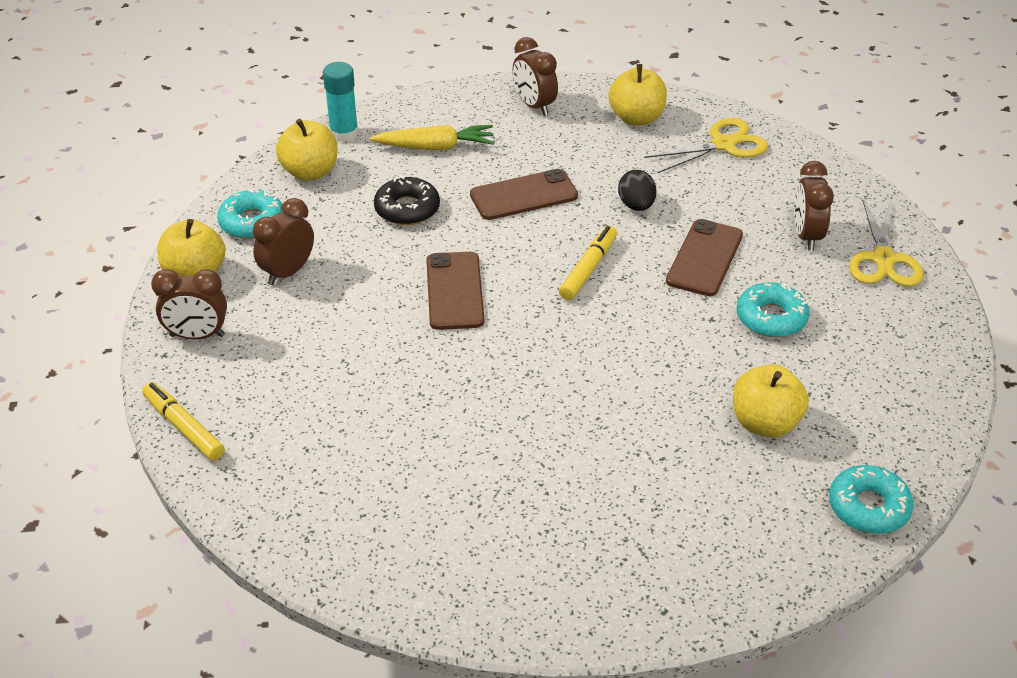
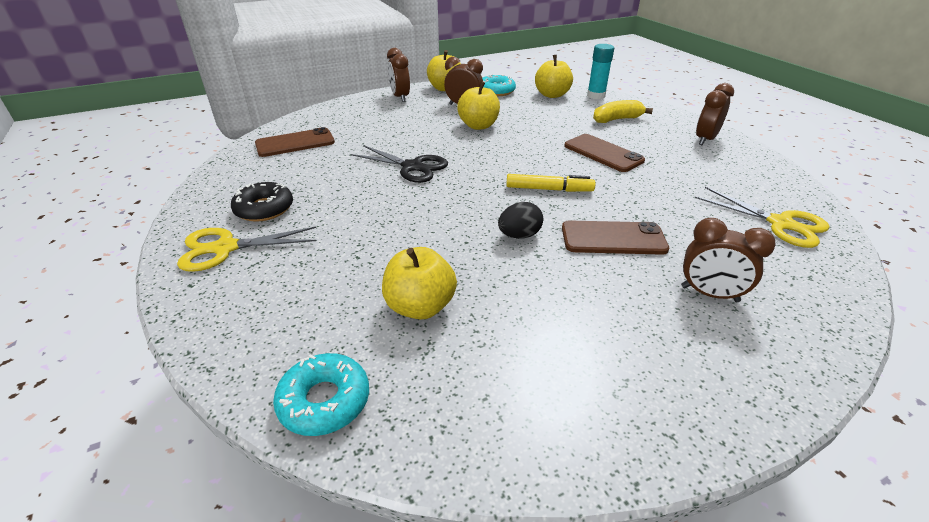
camera: 70 degrees right, 5 degrees down
(184, 427) = (333, 107): yellow marker -> none
(407, 209) = (548, 123): black donut -> black donut (264, 209)
(435, 147) = (617, 119): yellow carrot -> yellow banana
(454, 291) = (485, 149): brown phone -> brown phone (295, 143)
(469, 372) = (412, 167): none -> black scissors
(636, 118) = (752, 178): yellow apple -> yellow apple (478, 126)
(636, 206) = (643, 196): black egg -> black egg (519, 235)
(771, 318) = (566, 289): turquoise donut -> none
(806, 236) = (709, 294): brown clock -> brown clock turned 135 degrees counterclockwise
(883, 259) = (735, 360): yellow scissors -> yellow scissors (225, 248)

